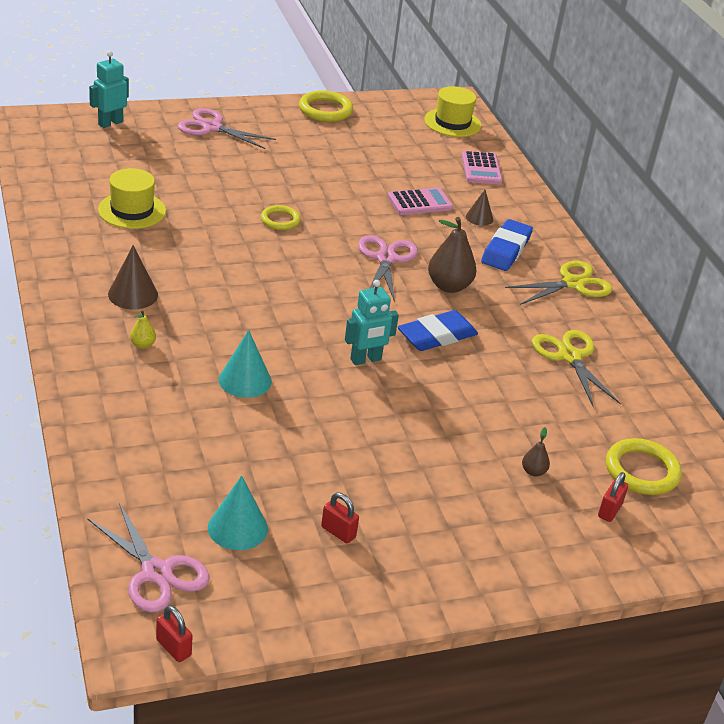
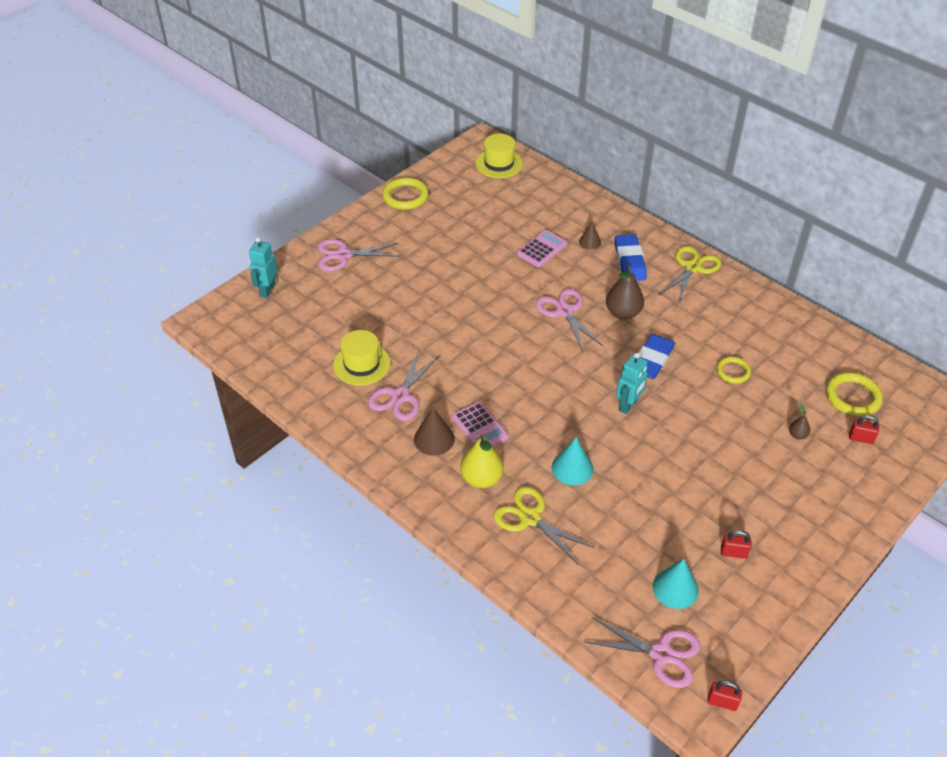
camera: 25 degrees left, 10 degrees up
(139, 249) = (400, 396): none -> pink scissors
(142, 345) = (481, 478): yellow pear -> yellow pear, size x2.06
(280, 220) = (468, 316): yellow ring -> yellow ring (732, 371)
(481, 169) = (553, 197): pink calculator -> pink calculator (480, 427)
(570, 356) = (741, 330): yellow scissors -> yellow scissors (530, 518)
(609, 510) = (861, 438): red padlock -> red padlock turned 75 degrees counterclockwise

